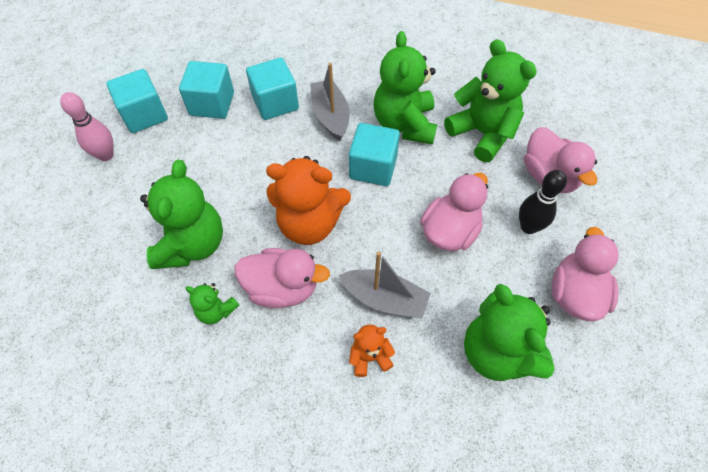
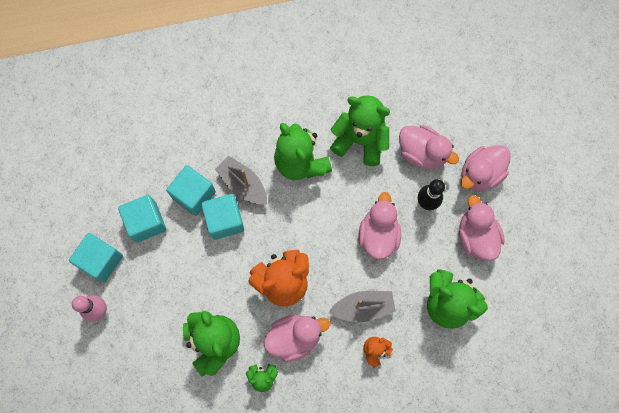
camera: 30 degrees left, 15 degrees up
(373, 167) = (299, 212): turquoise cube -> turquoise cube (225, 220)
(613, 229) = (480, 174): none -> pink duck

